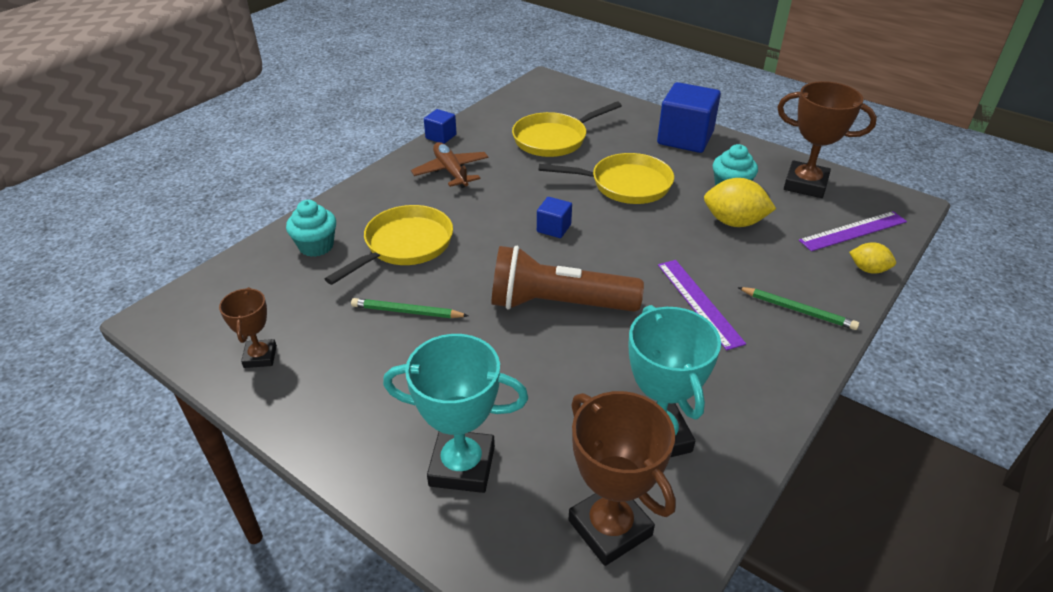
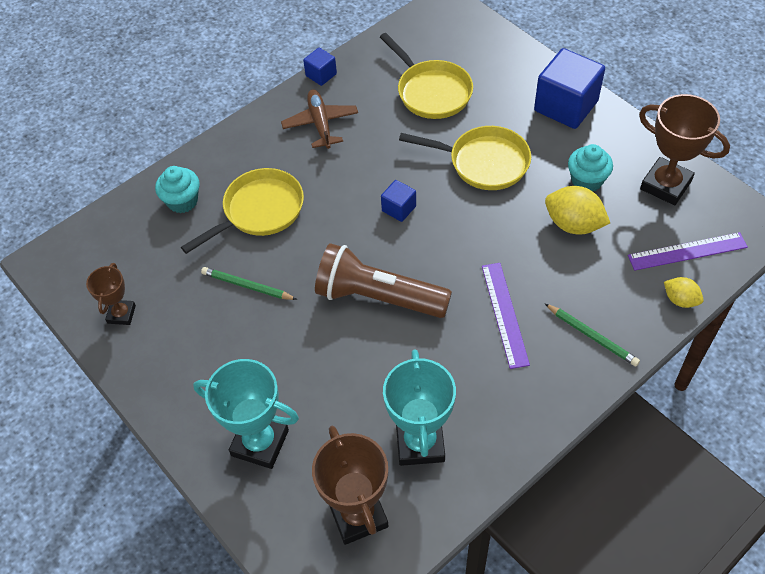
camera: 15 degrees right, 15 degrees up
(554, 139) = (431, 91): yellow pan -> yellow pan turned 105 degrees counterclockwise

